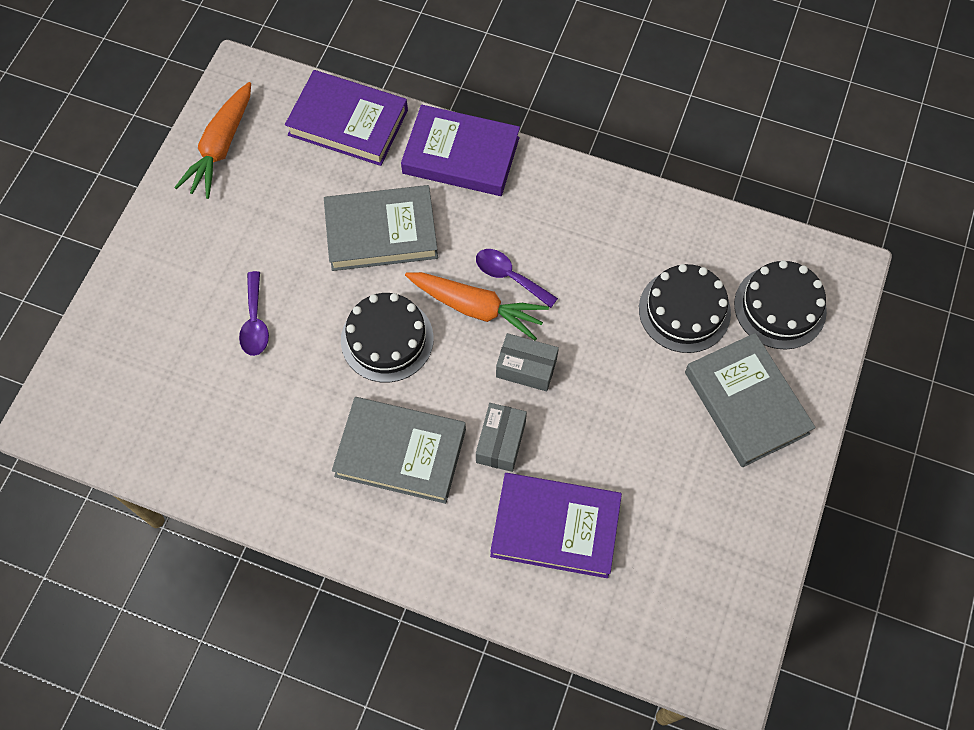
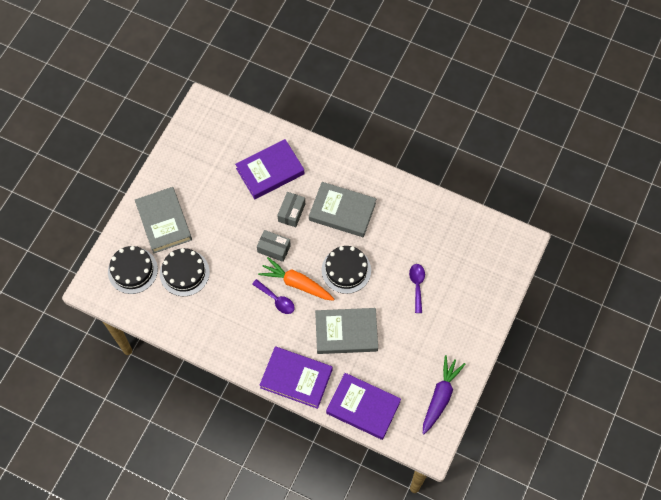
camera: 175 degrees left, 0 degrees up
(221, 147) = (440, 396): orange carrot -> purple carrot
(555, 527) = (270, 171): purple book -> purple book turned 45 degrees counterclockwise

